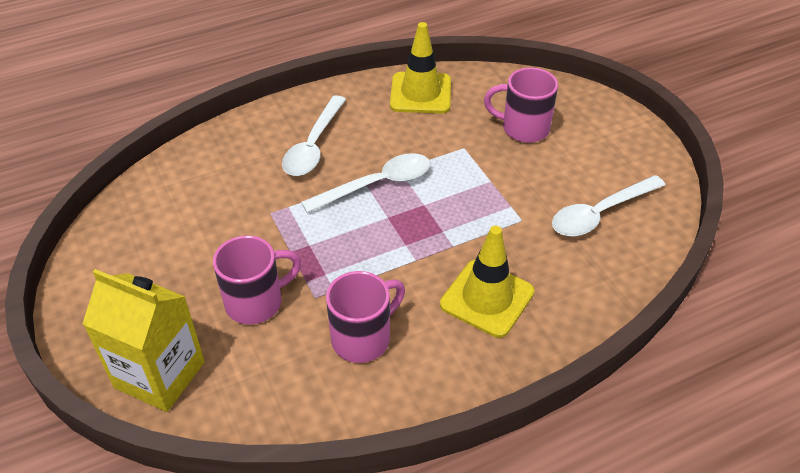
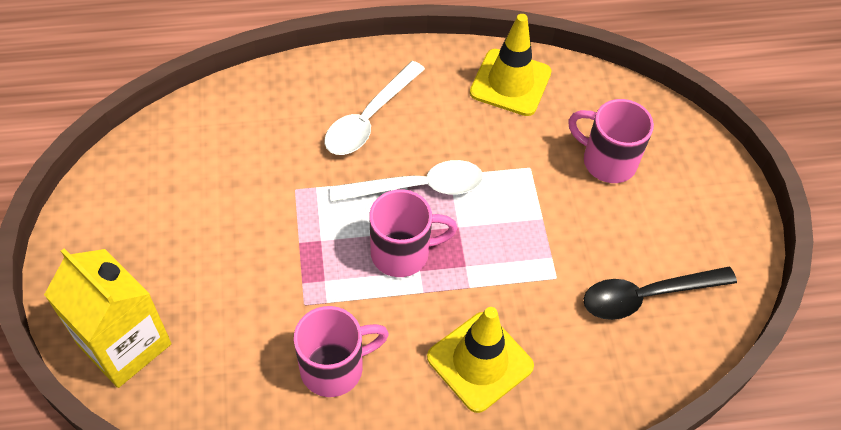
camera: 15 degrees right, 10 degrees up
(256, 302) = (244, 292): pink mug -> pink mug (402, 253)
(600, 213) = (647, 296): white spoon -> black spoon

